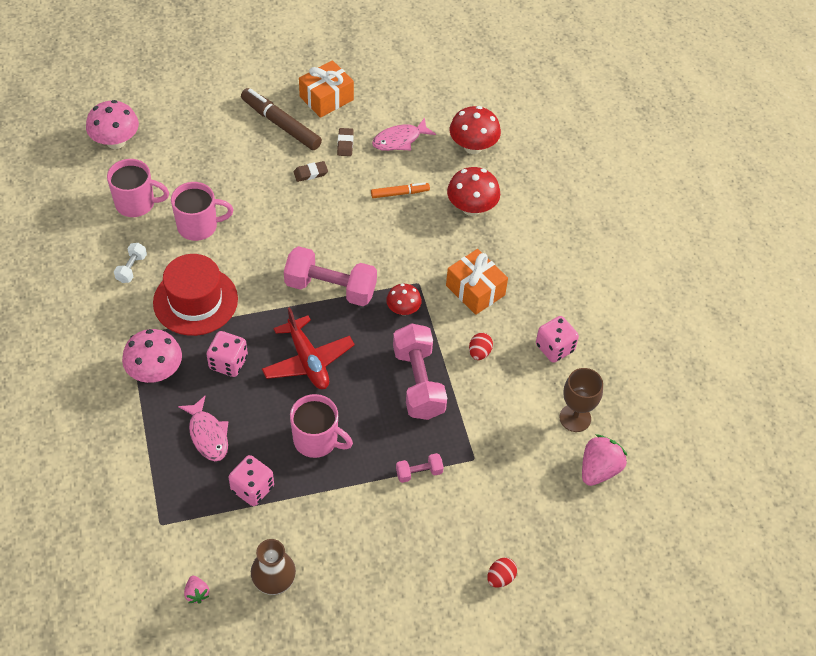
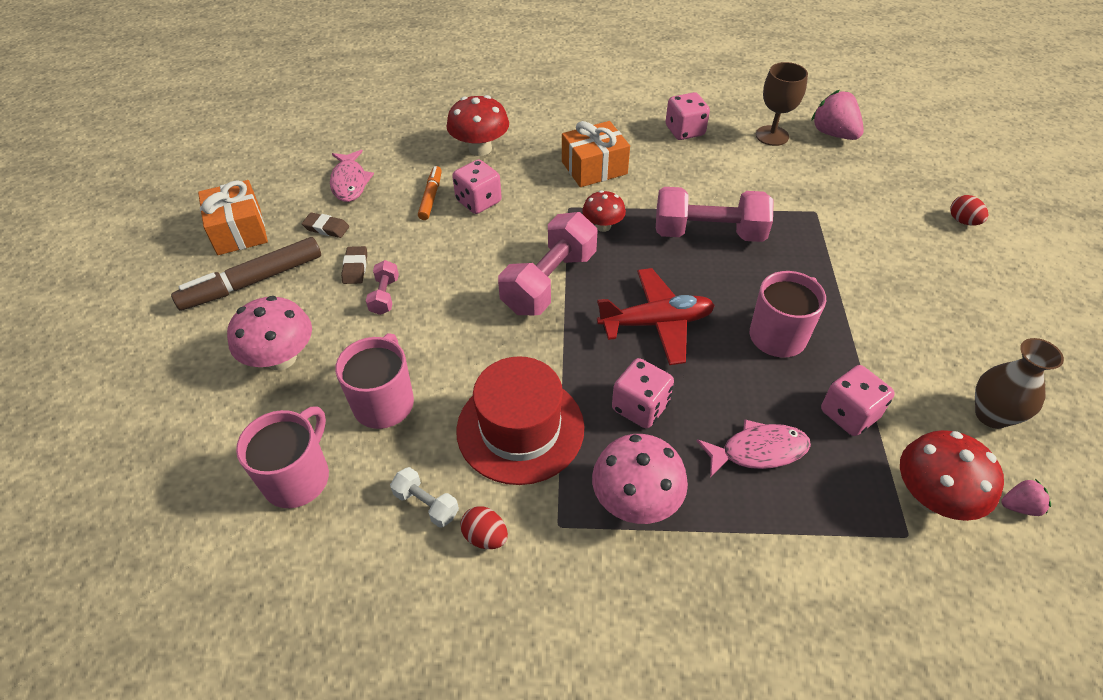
camera: 70 degrees left, 5 degrees down
(116, 141) = (149, 488): pink mushroom -> pink mushroom (281, 358)
(405, 224) = (478, 201): none -> pink dice
(419, 472) = (831, 256): pink dumbbell -> pink dumbbell (384, 296)
(473, 146) = (394, 131): red mushroom -> red mushroom (932, 497)
(479, 352) = (678, 181): red egg -> red egg (485, 536)

